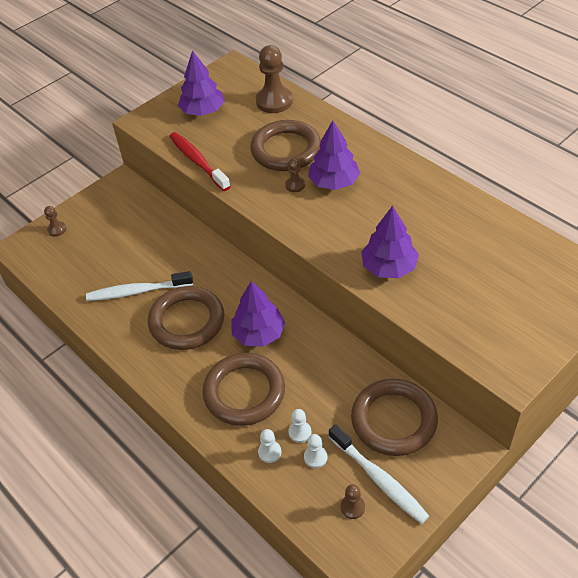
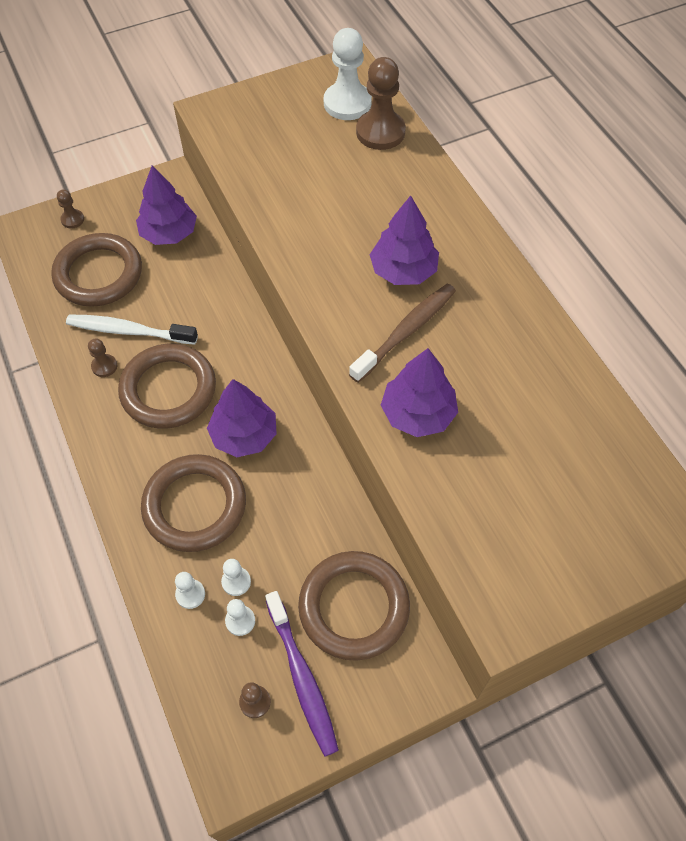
camera: 15 degrees right, 10 degrees up
(198, 161) = (250, 188): red toothbrush -> none
(203, 111) = (287, 120): purple tree -> purple tree (169, 233)
(241, 90) = (347, 103): none -> white pawn
(286, 150) = (364, 206): brown ring -> brown ring (98, 274)
(295, 185) = (353, 259): brown pawn -> brown pawn (104, 366)
(355, 219) = (406, 331): none -> brown toothbrush
(379, 479) = (302, 678): white toothbrush -> purple toothbrush

